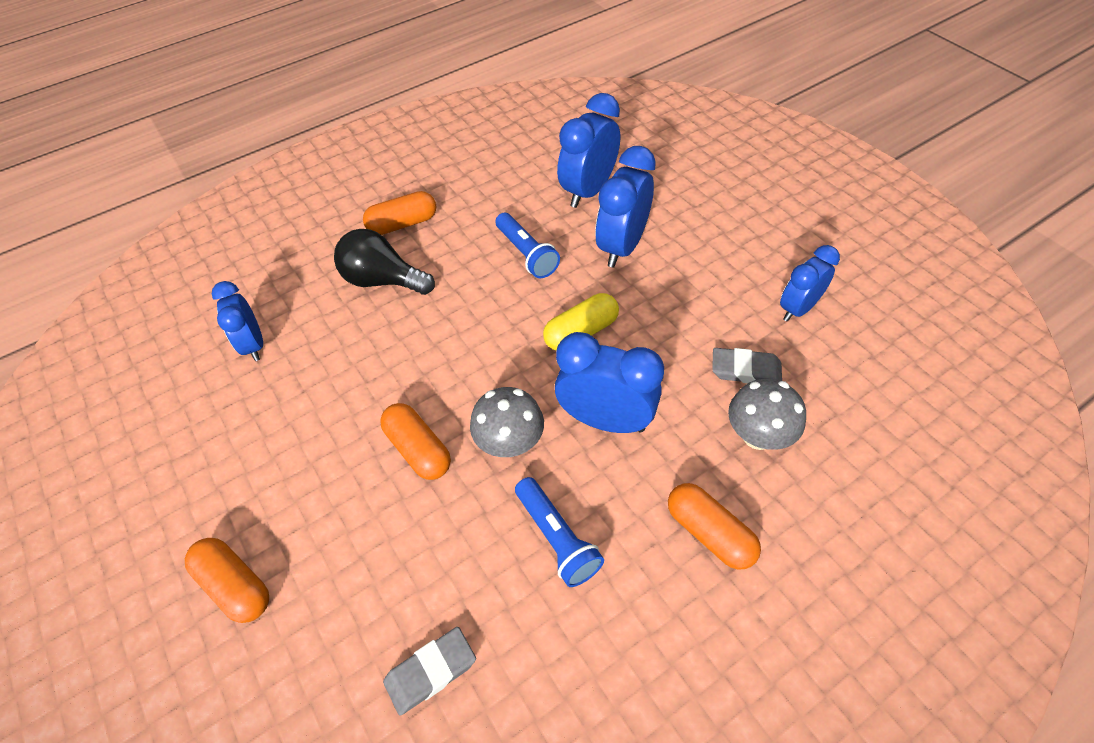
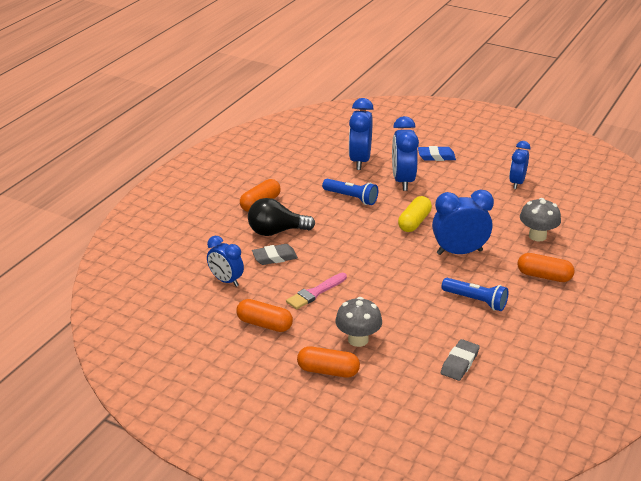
camera: 30 degrees left, 20 degrees down
(342, 415) = (315, 292): none -> pink brush
(418, 449) = (372, 292): orange capsule -> orange capsule (264, 324)
(510, 443) = (419, 275): grey mushroom -> grey mushroom (358, 339)
(704, 216) = (436, 156): none -> blue eraser
(745, 370) = (511, 213): grey eraser -> grey eraser (274, 257)

